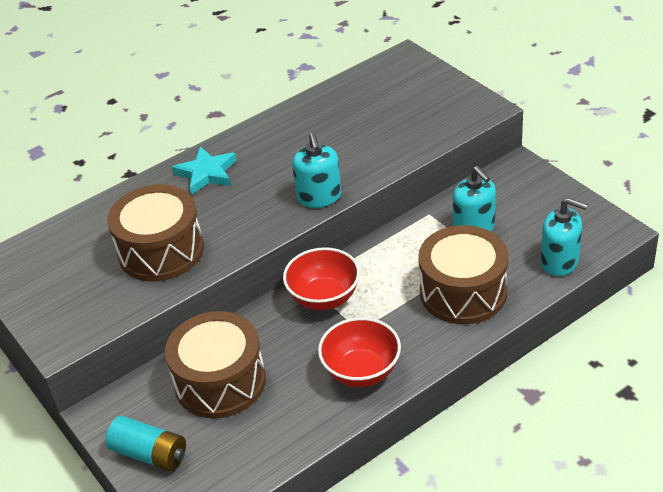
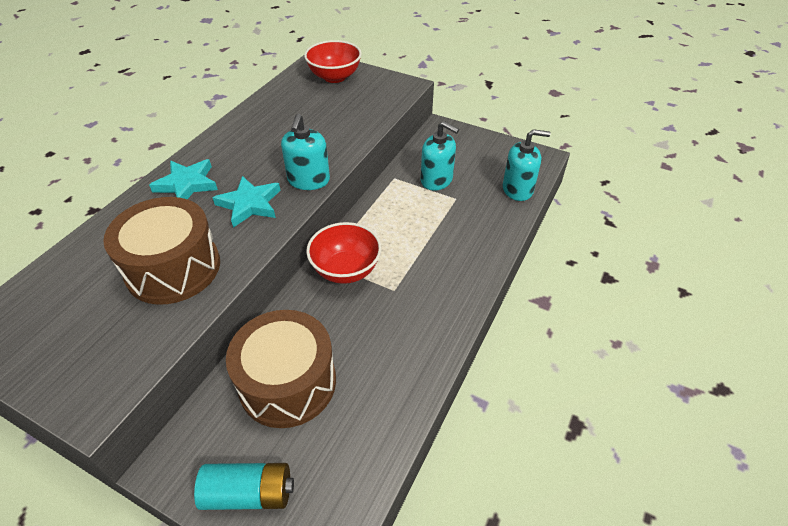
camera: 30 degrees left, 5 degrees up
(252, 208) = (249, 204): none -> turquoise star
(319, 197) = (308, 180): turquoise soap dispenser -> turquoise soap dispenser turned 45 degrees clockwise
(361, 371) = (419, 327): red bowl -> red bowl (335, 77)
(463, 292) = (461, 232): brown drum -> none

